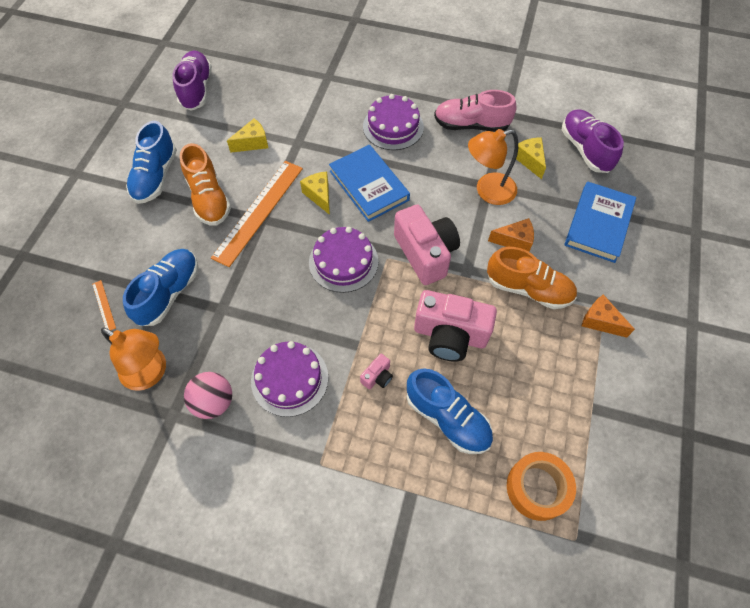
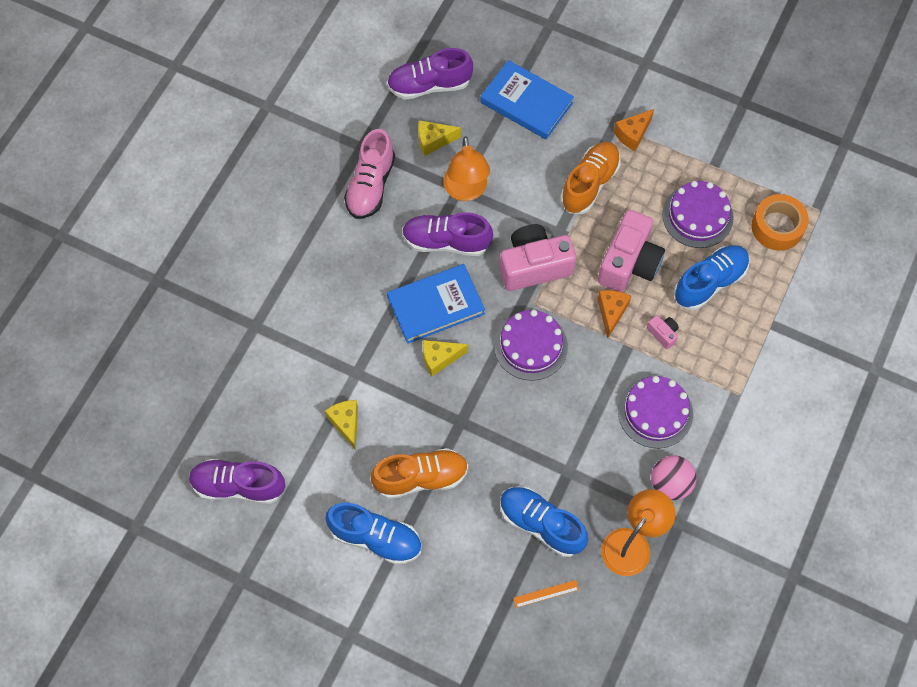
camera: 80 degrees left, 5 degrees up
(258, 211) = (450, 425): orange ruler -> none
(393, 126) = (354, 266): purple cake -> purple cake (697, 216)
(432, 184) = (446, 241): none -> purple shoe
(514, 241) = (533, 182): orange cheese -> orange cheese (611, 312)

